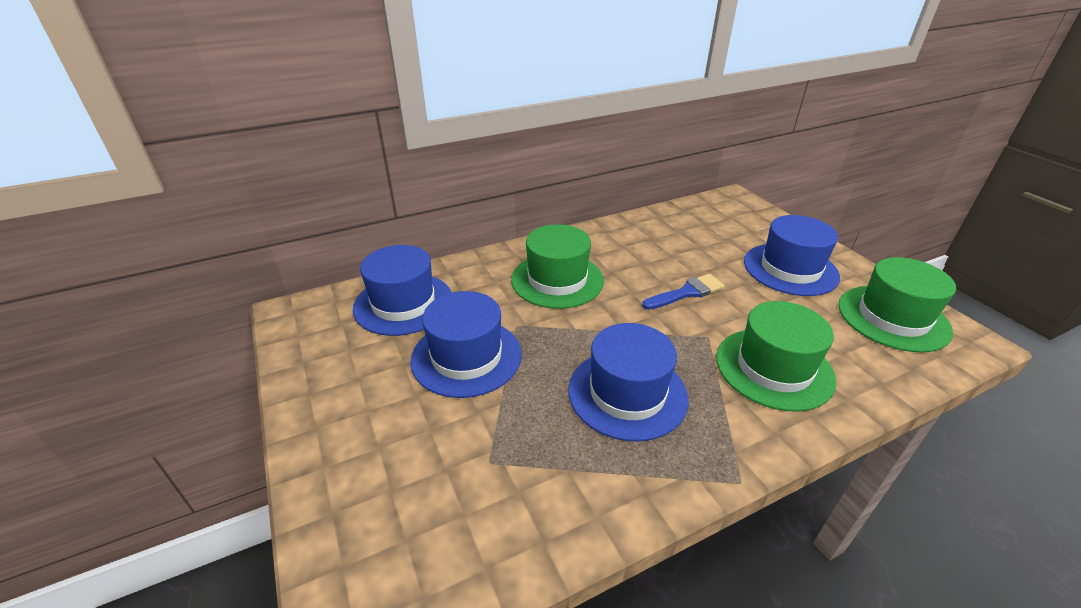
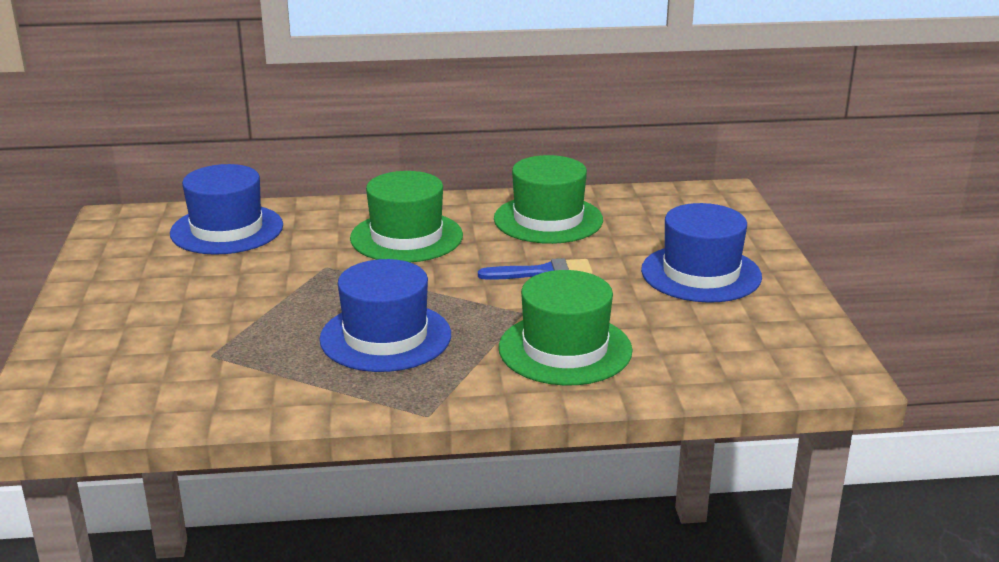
camera: 20 degrees right, 10 degrees down
(466, 357) = (253, 281): blue hat -> none
(893, 318) = (770, 337): green hat -> green hat (548, 219)

